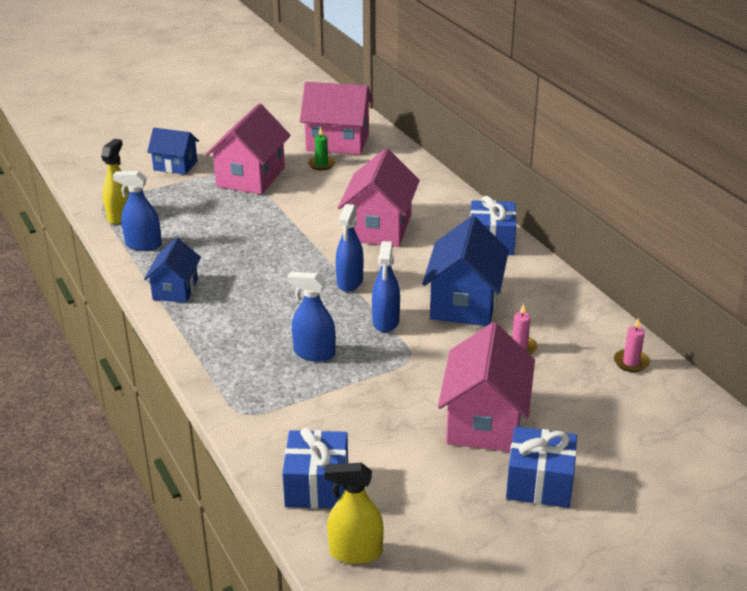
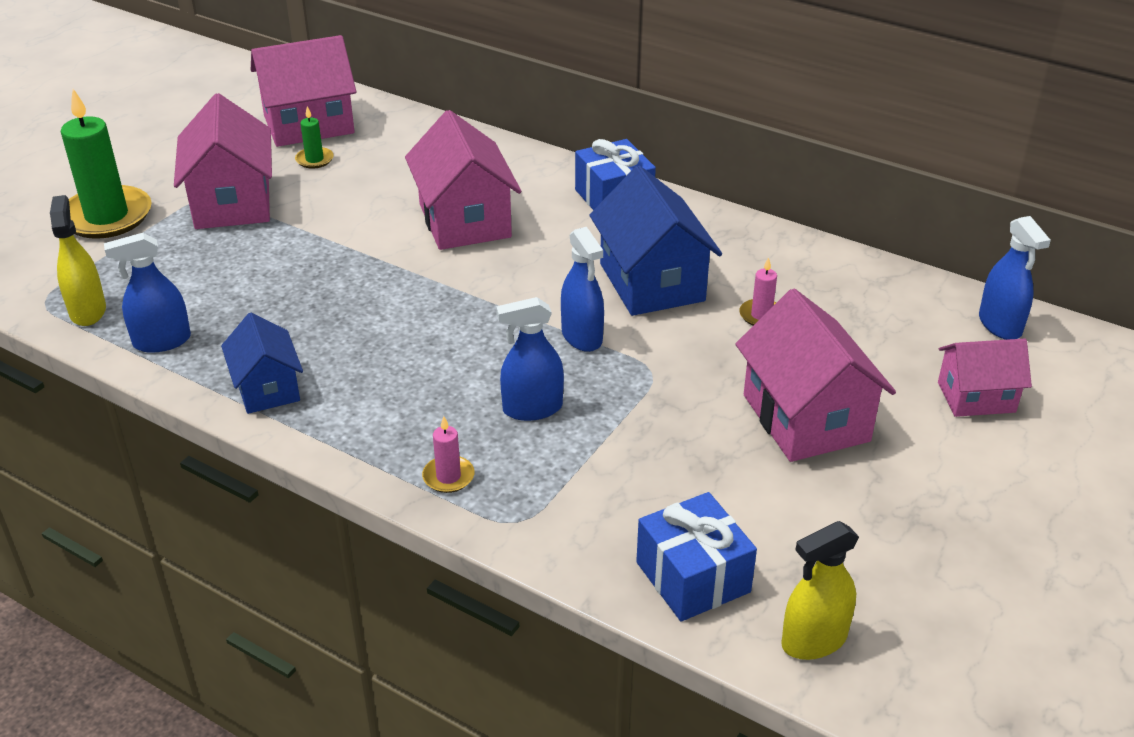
camera: 30 degrees left, 5 degrees up
(175, 165) = (107, 216): blue house -> green candle
(350, 282) = (491, 301): blue spray bottle -> blue spray bottle (1000, 325)
(539, 483) = (928, 467): blue gift -> none
(623, 453) = (976, 397): none -> pink house
(631, 362) = (889, 291): pink candle -> pink candle (448, 477)

